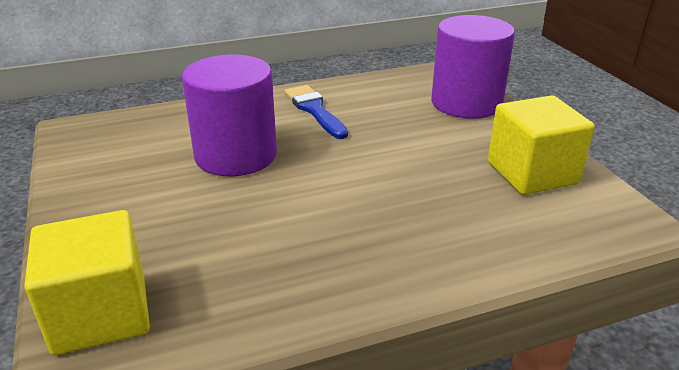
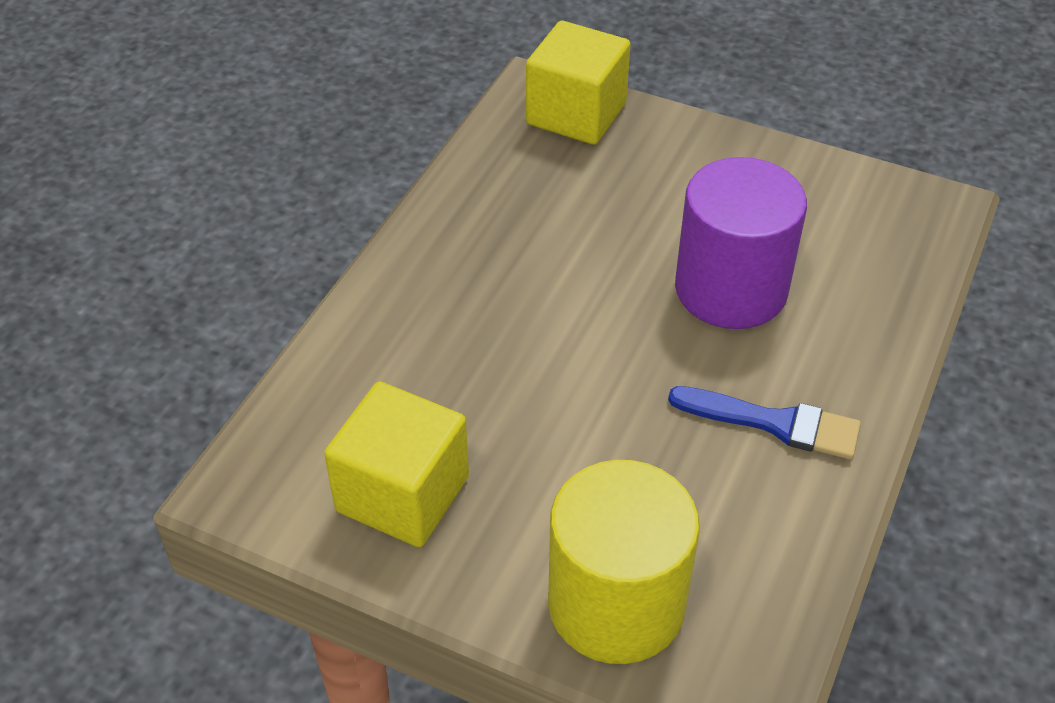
camera: 135 degrees right, 15 degrees up
(466, 103) = (616, 604): purple cylinder -> yellow cylinder

